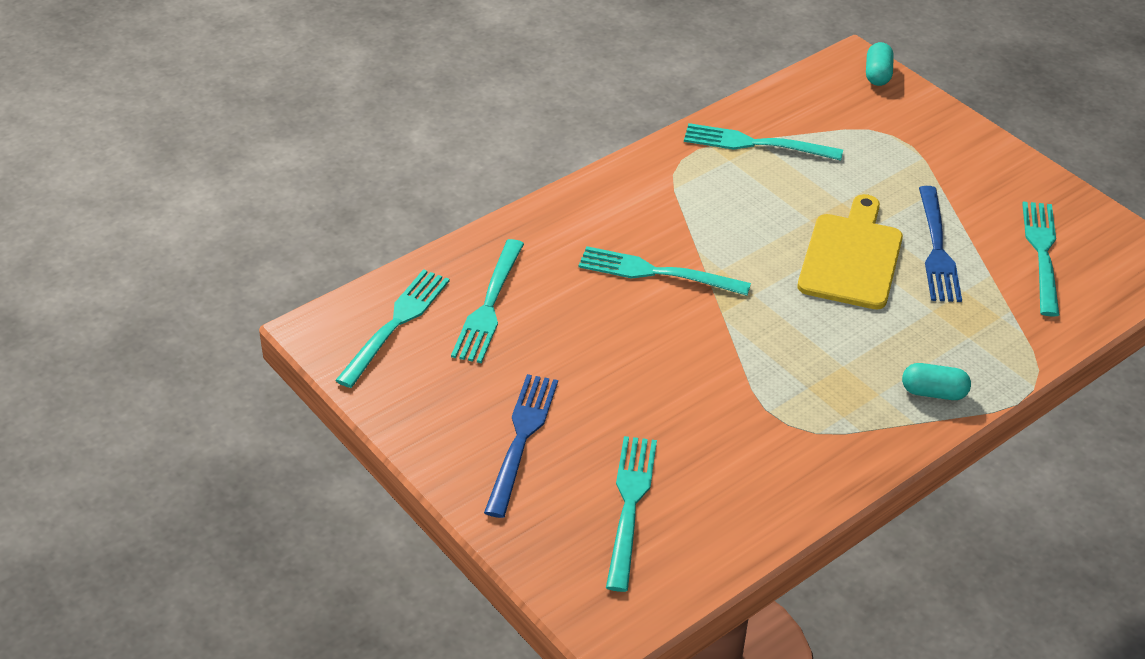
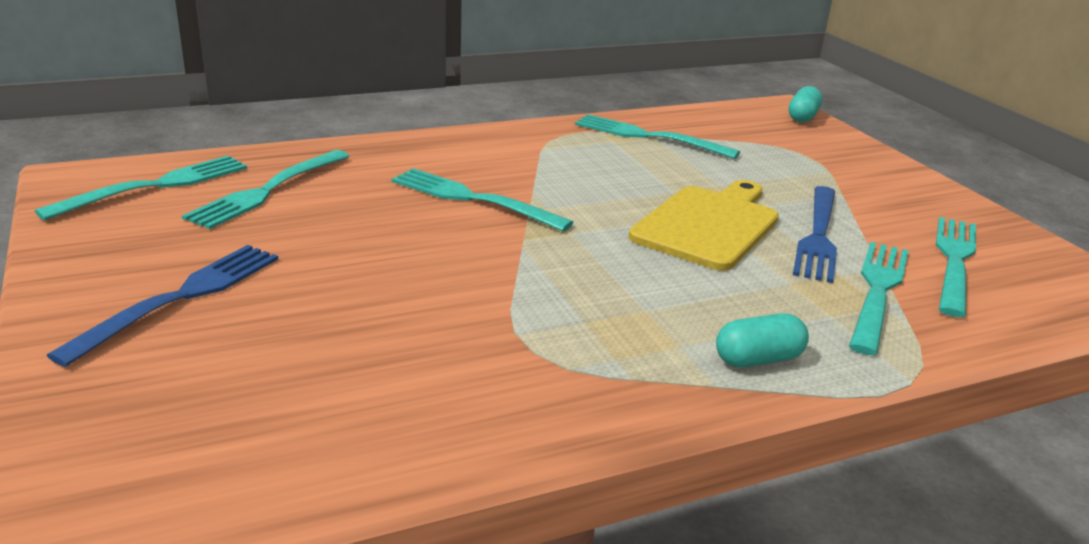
camera: 15 degrees right, 15 degrees down
(630, 505) = (247, 390): turquoise fork -> turquoise fork (877, 290)
(933, 392) = (758, 359): turquoise capsule -> turquoise capsule turned 45 degrees counterclockwise

